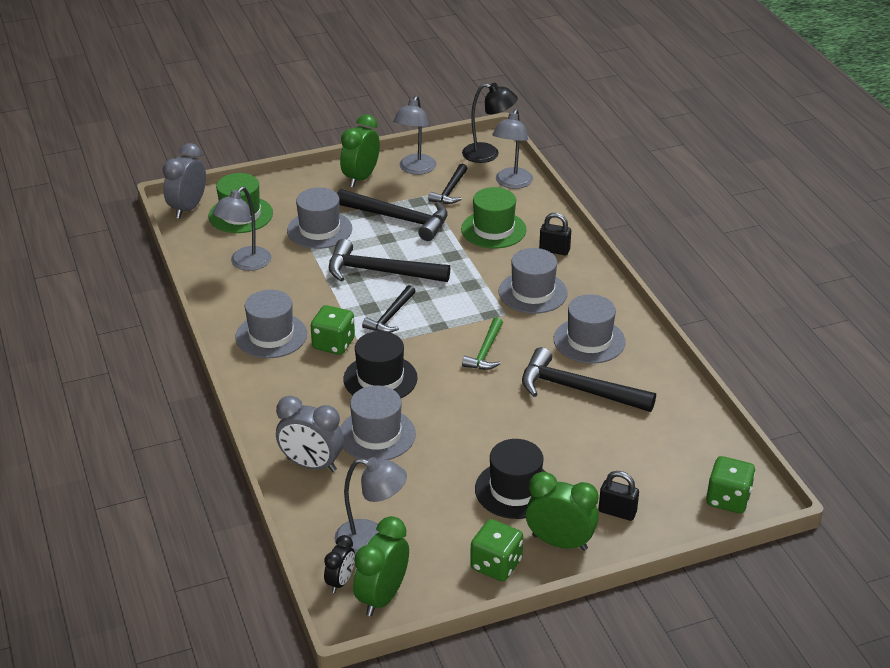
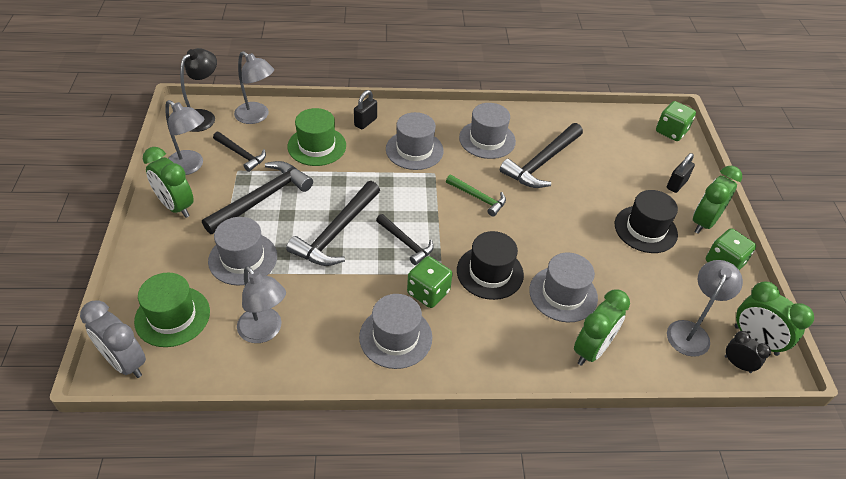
camera: 75 degrees left, 10 degrees up
(311, 465) = (591, 350): grey clock -> green clock

